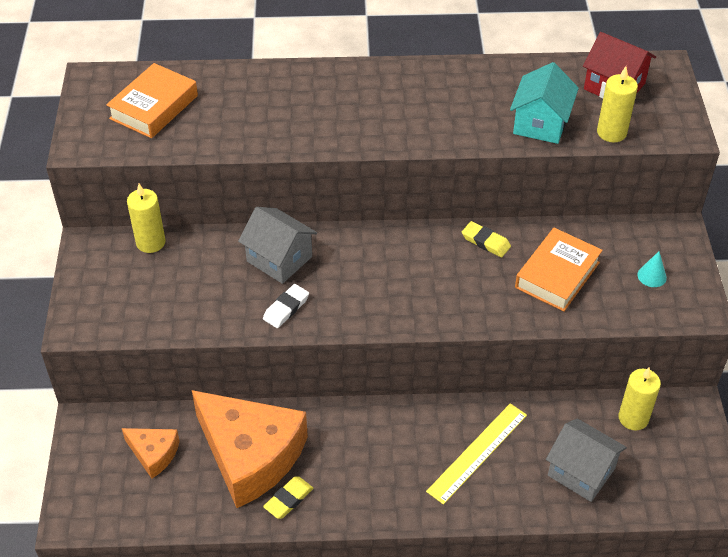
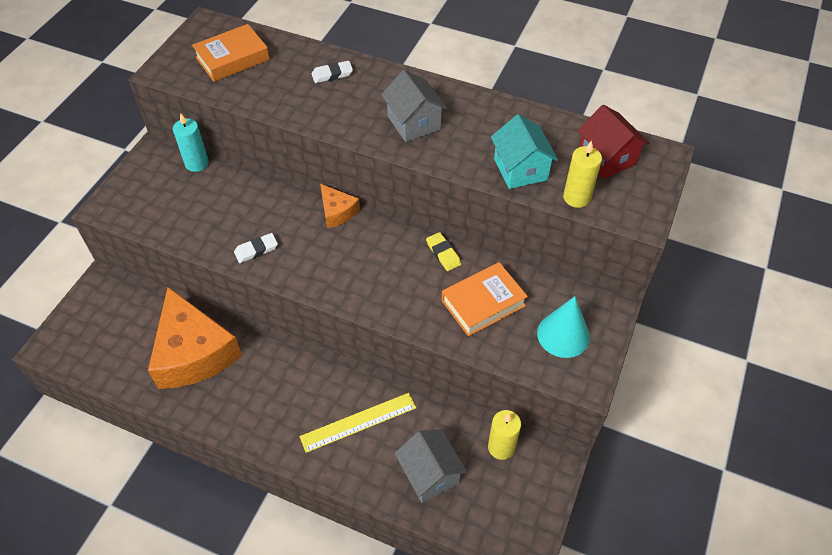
camera: 25 degrees right, 5 degrees up
(150, 242) = (197, 163): yellow candle -> turquoise candle
(154, 454) = (130, 323): orange cheese -> orange cheese (337, 212)
(279, 259) = (277, 209): grey house -> grey house (414, 123)
(280, 90) = (332, 74): none -> white eraser
(288, 499) = (198, 398): yellow eraser -> none
(540, 123) = (520, 169): turquoise house -> turquoise house turned 60 degrees counterclockwise
(652, 276) = (563, 334): turquoise cone -> turquoise cone, size x1.98

